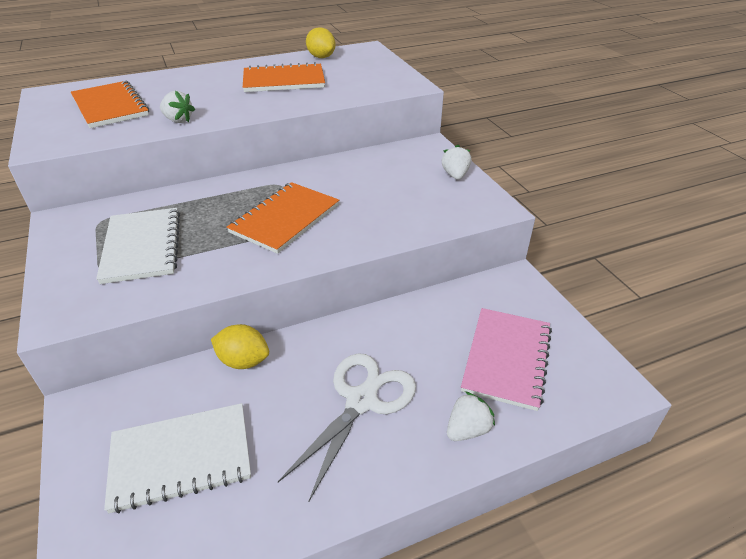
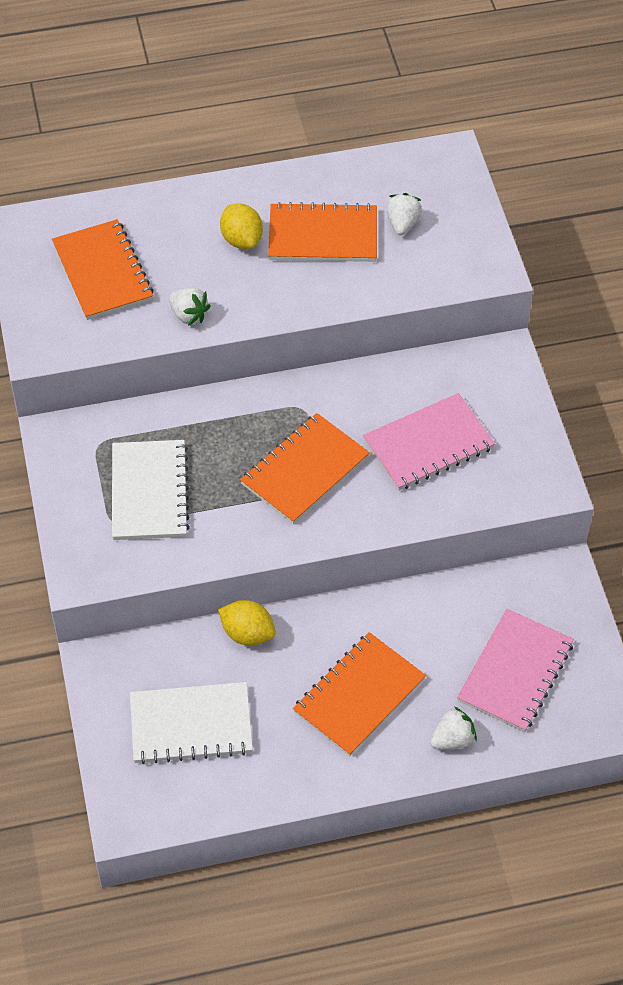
camera: 10 degrees right, 15 degrees up
(321, 57) = (381, 174): yellow lemon -> yellow lemon (242, 240)
(361, 401) = (359, 696): white scissors -> orange notebook
(386, 194) = (428, 444): none -> pink notebook
(455, 175) = (521, 421): white strawberry -> white strawberry (402, 224)

